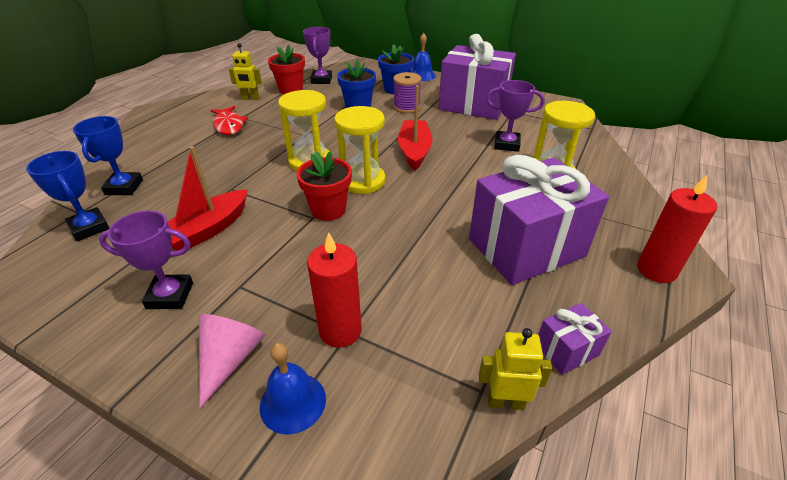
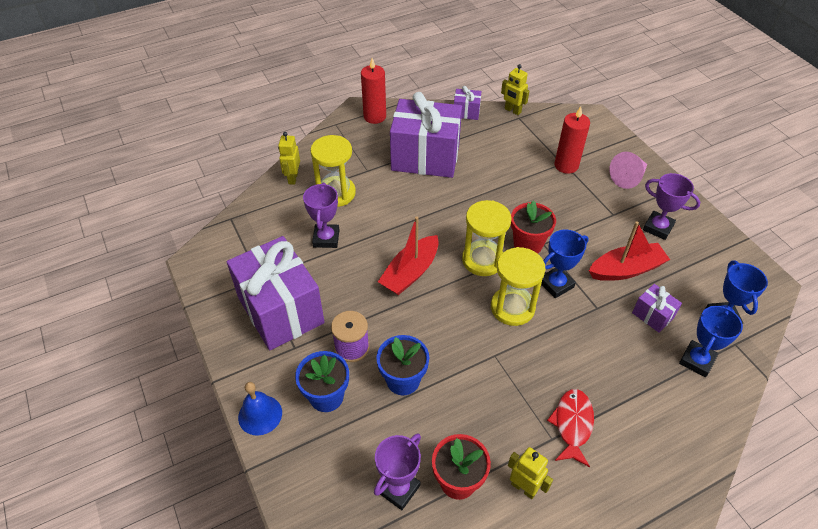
camera: 145 degrees left, 10 degrees up
(171, 203) = (652, 315): none -> purple gift
(279, 190) = (556, 284): none -> blue trophy
(293, 402) = (603, 148): blue bell -> none
(506, 144) = (326, 238): purple trophy -> purple trophy turned 45 degrees clockwise
(606, 169) = (293, 178): none -> yellow robot

